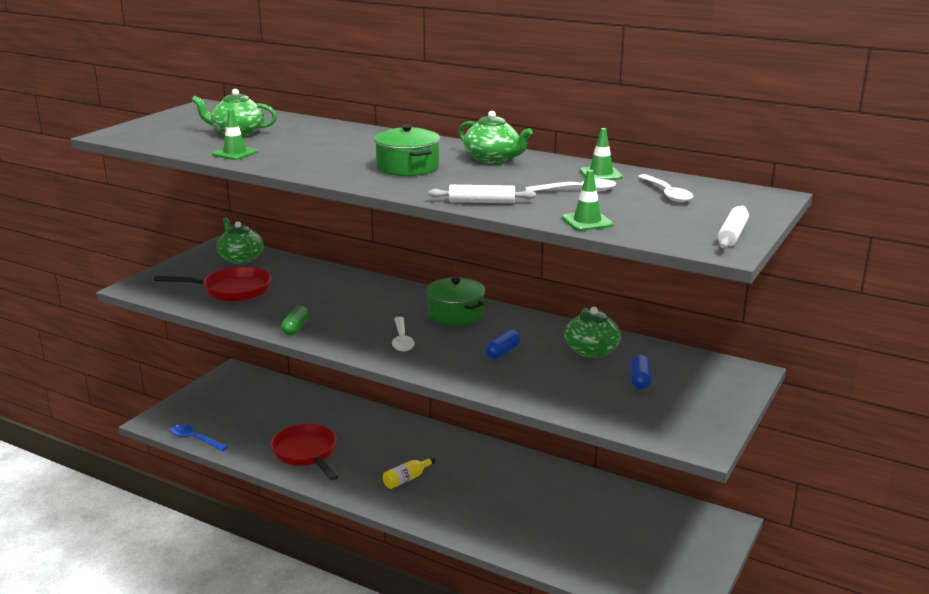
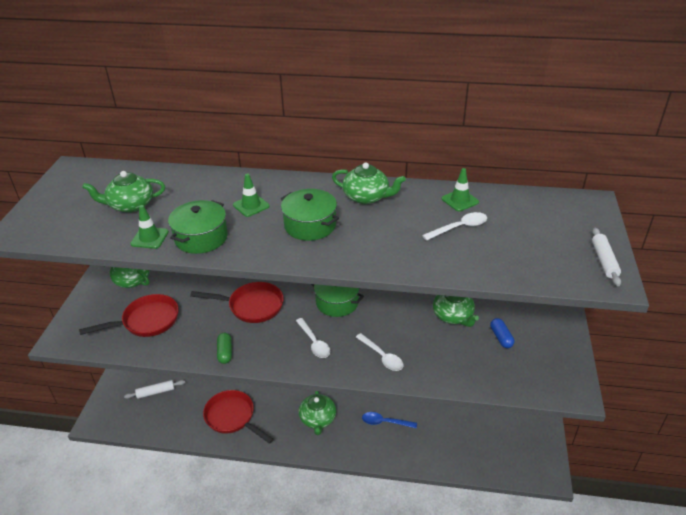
camera: 20 degrees left, 15 degrees up
(195, 439) = (138, 430): blue spoon -> blue spoon (385, 422)
(285, 160) = (201, 238): none -> green pot
(354, 299) = (252, 306): none -> red pan
(407, 479) = (318, 419): yellow bottle -> green teapot
(482, 202) = (402, 262): white rolling pin -> white rolling pin (156, 392)
(502, 352) = (394, 335): blue capsule -> none
(587, 222) = (496, 270): green traffic cone -> green traffic cone (251, 205)
(667, 193) = (523, 216): white spoon -> white spoon (382, 356)

